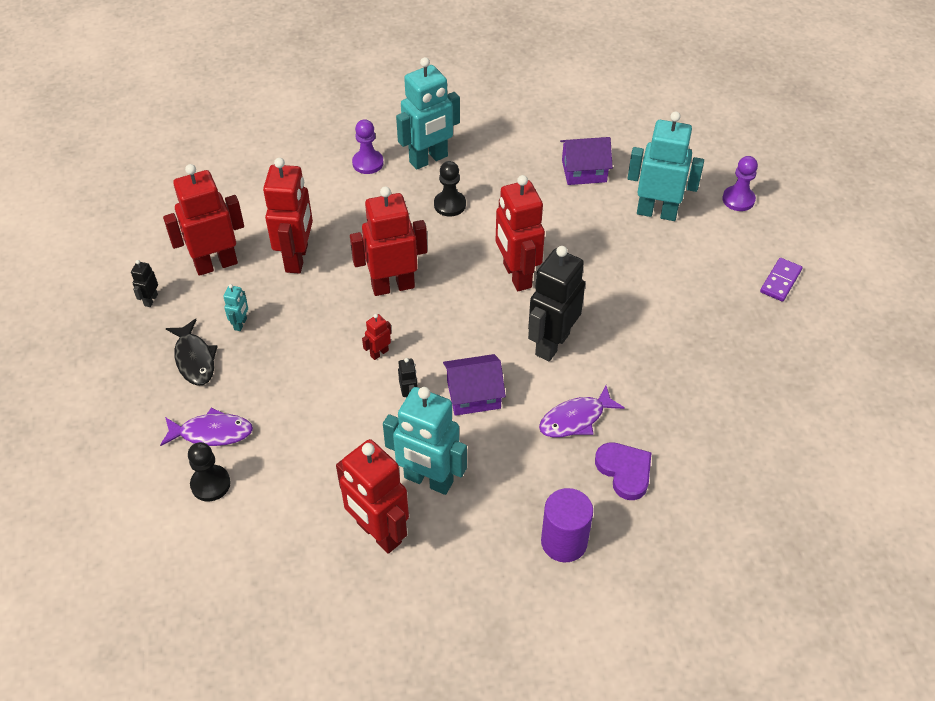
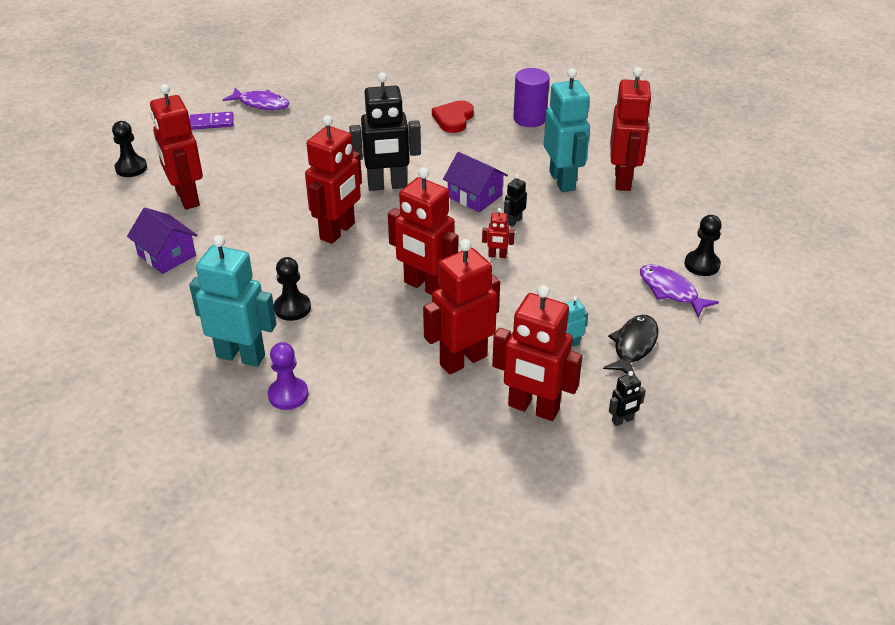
camera: 130 degrees left, 10 degrees down
(575, 419) = (439, 150): purple fish -> purple fish (261, 104)
(624, 471) = (453, 119): purple heart -> red heart
(657, 212) = (186, 198): turquoise robot -> red robot
(738, 199) = (131, 168): purple pawn -> black pawn

